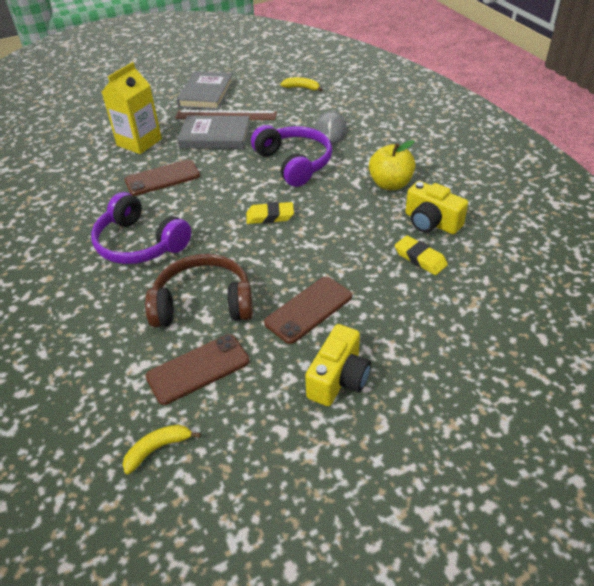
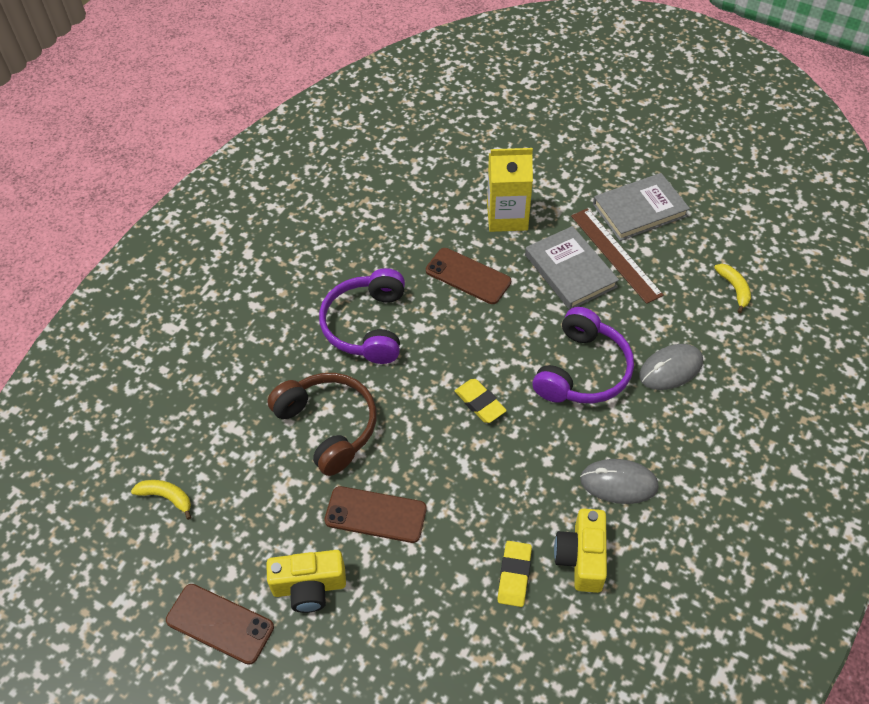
camera: 55 degrees right, 10 degrees up
(198, 369) = (256, 472): brown phone -> brown phone (220, 623)
(390, 184) = (618, 483): yellow apple -> grey mouse

